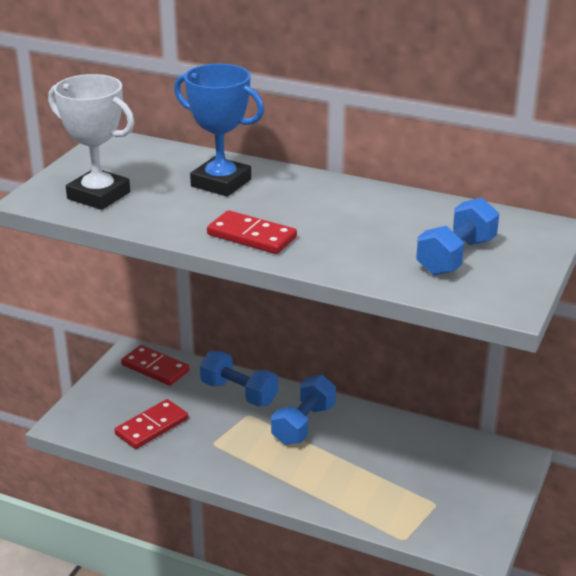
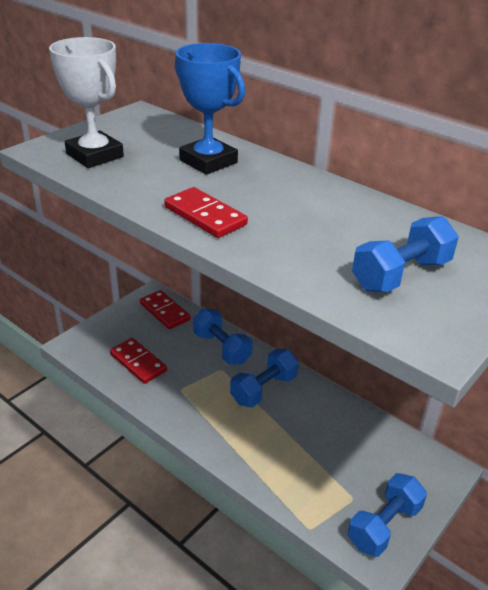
camera: 15 degrees right, 5 degrees up
(151, 427) = (138, 362): red domino -> red domino turned 75 degrees clockwise
(474, 520) = (384, 525): none -> blue dumbbell

